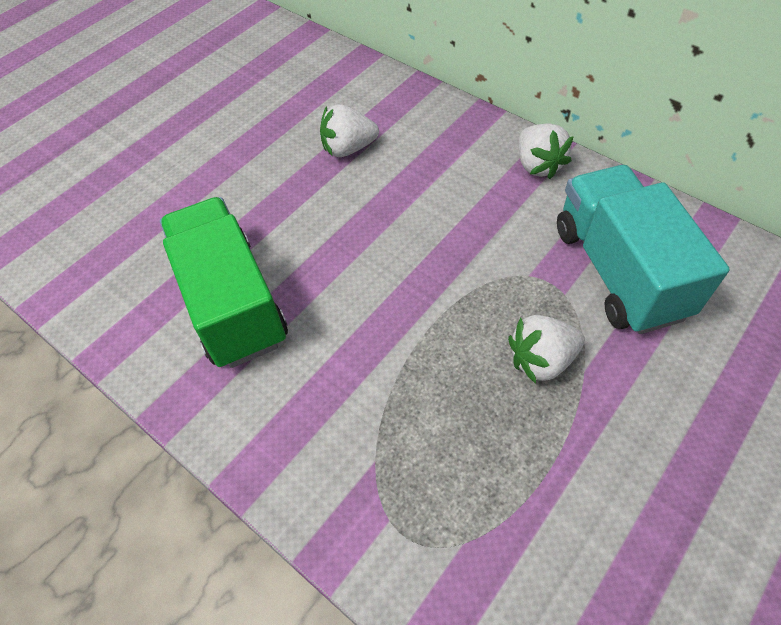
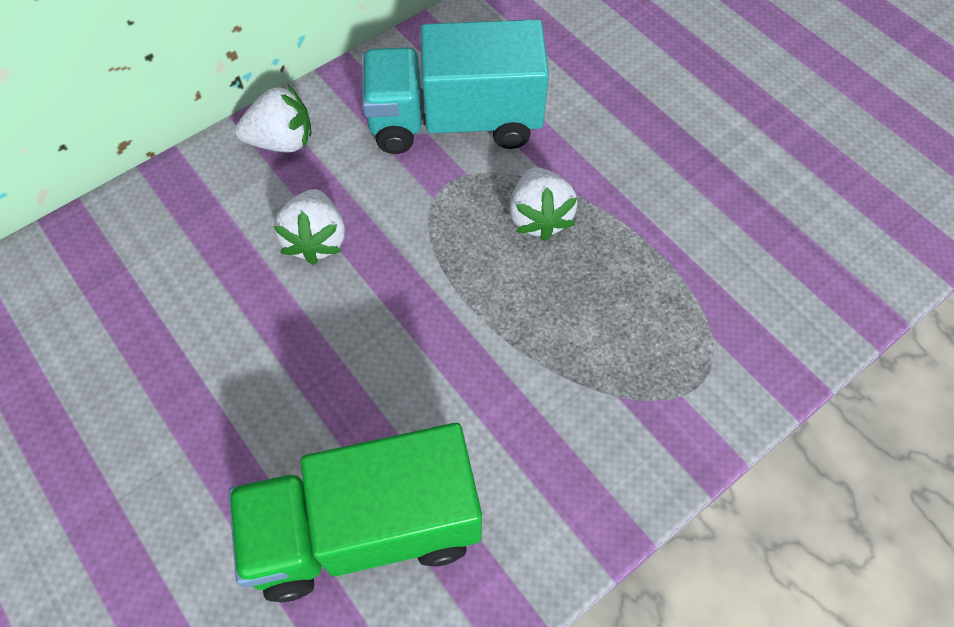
camera: 80 degrees left, 5 degrees up
(348, 148) = (150, 337): white strawberry -> white strawberry (316, 240)

